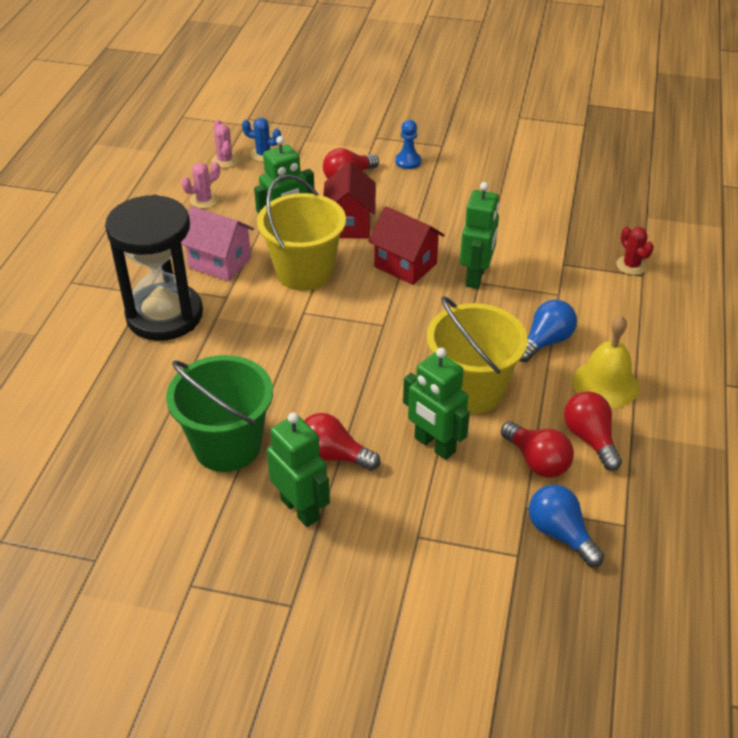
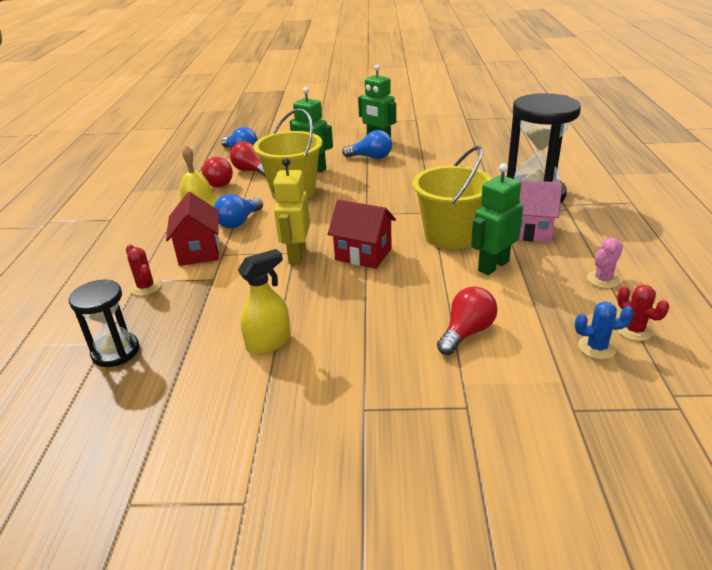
camera: 170 degrees right, 10 degrees down
(225, 160) = (634, 330): pink cactus -> red cactus
(227, 446) = (433, 152): green bucket -> none
(333, 456) = (371, 157): red light bulb -> blue light bulb
(349, 224) = (434, 280): red house -> red house (199, 251)
(408, 161) = (403, 370): blue pawn -> none
(476, 277) = (296, 255): green robot -> yellow robot
(506, 195) = (269, 342): none -> yellow spray bottle
(632, 208) = (115, 351): none -> black hourglass

